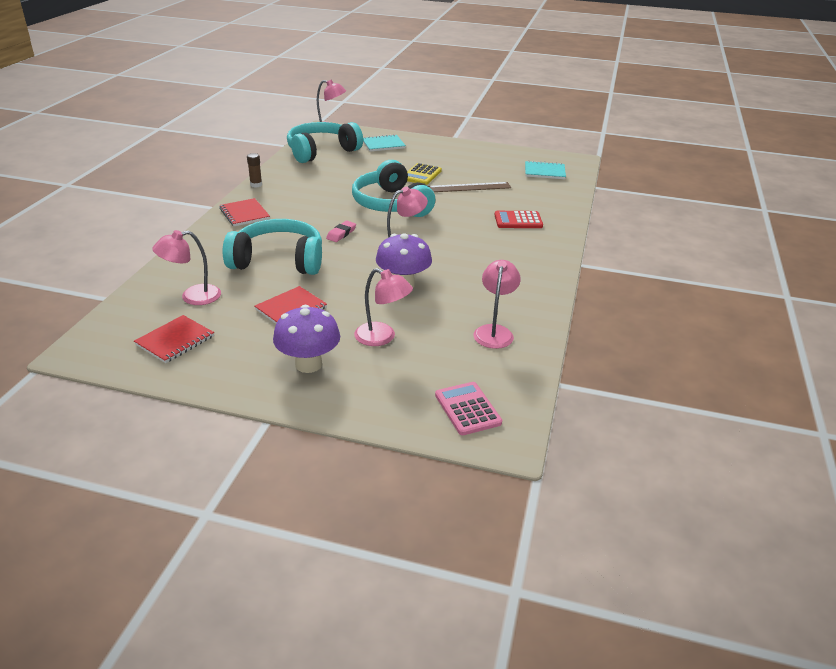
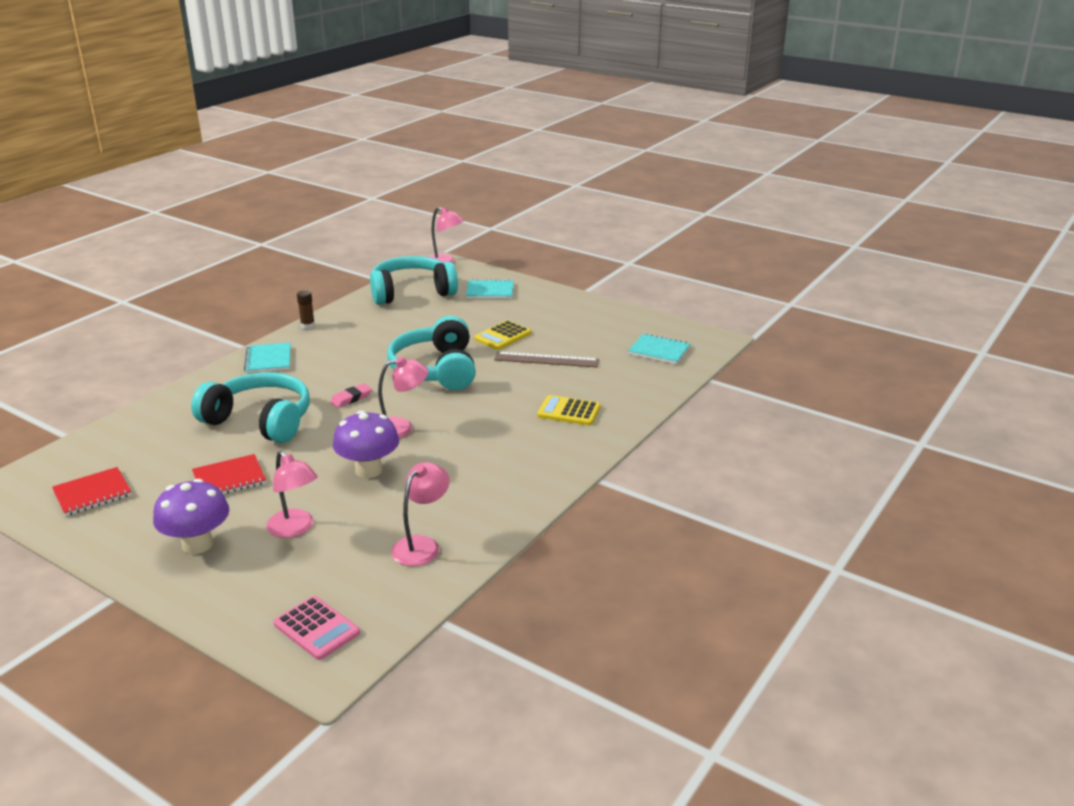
camera: 20 degrees right, 5 degrees down
(192, 297) = (145, 448): pink lamp -> none
(244, 214) = (268, 359): red notebook -> turquoise notebook
(467, 409) = (316, 628): pink calculator -> pink calculator turned 135 degrees clockwise
(518, 220) = (569, 411): red calculator -> yellow calculator

